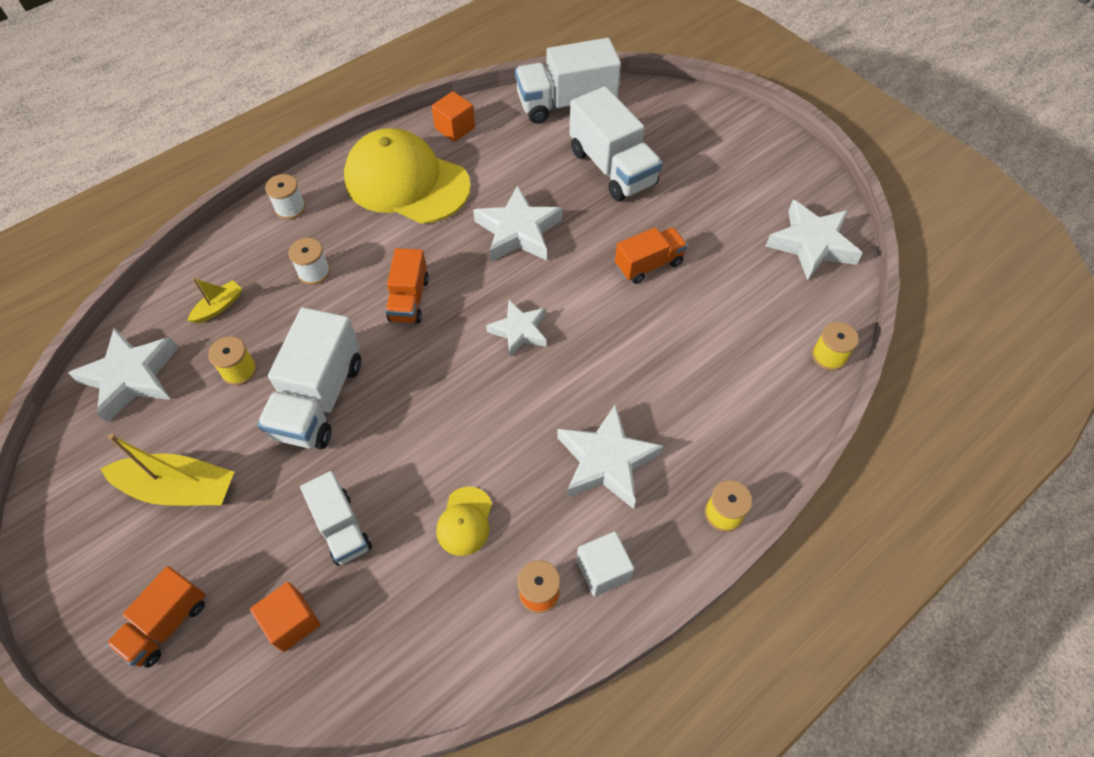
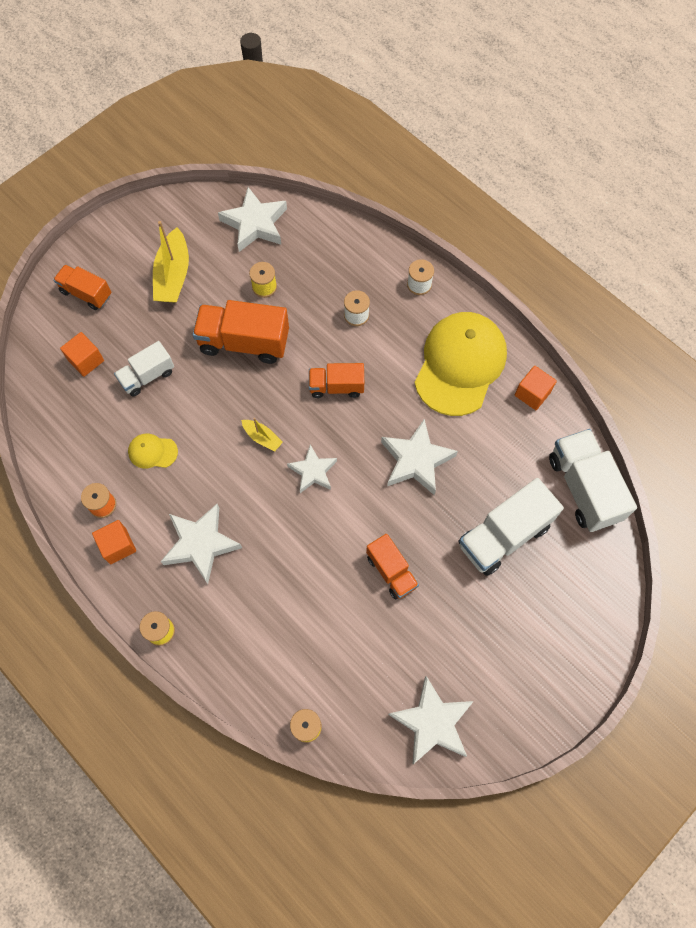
camera: 85 degrees right, 10 degrees up
(219, 307) = (318, 260): yellow boat -> yellow boat (262, 437)
(319, 398) = (244, 342): white truck -> orange truck
(603, 570) = (118, 546): white cube -> orange cube

